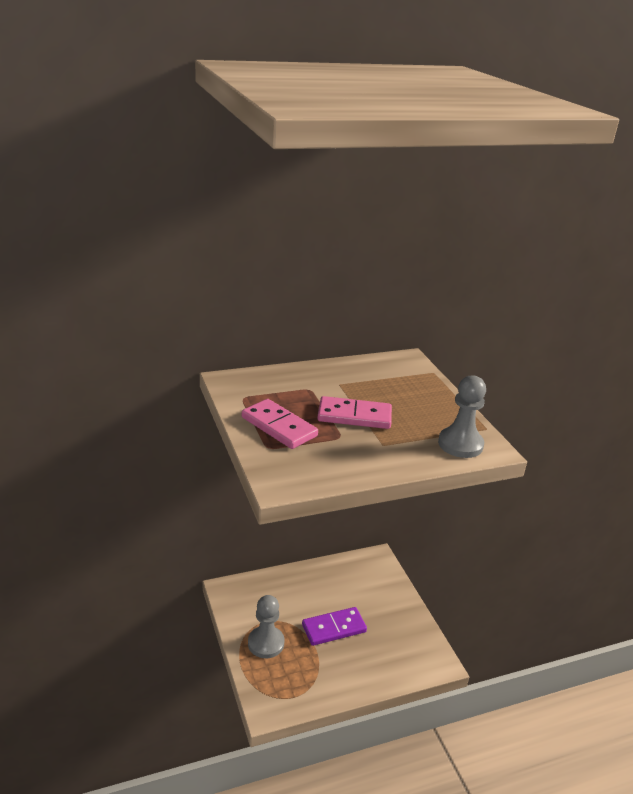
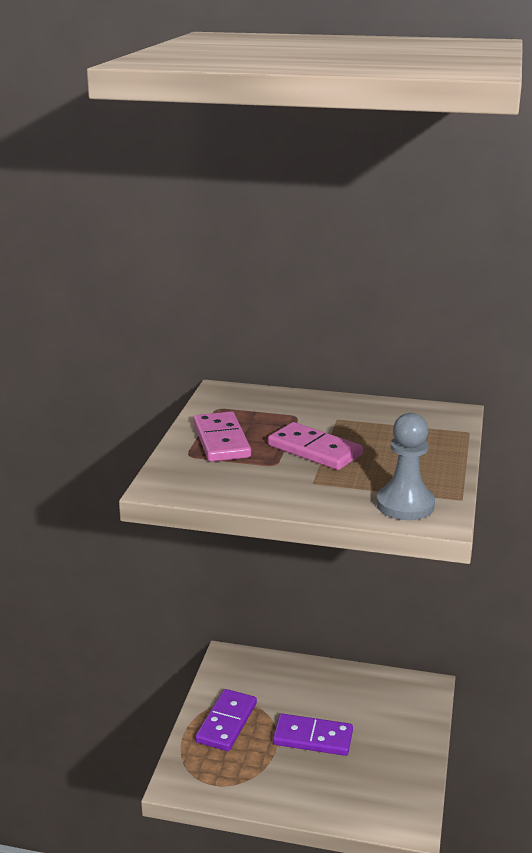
camera: 35 degrees right, 5 degrees down
(266, 643) = (226, 722): grey pawn -> purple domino

